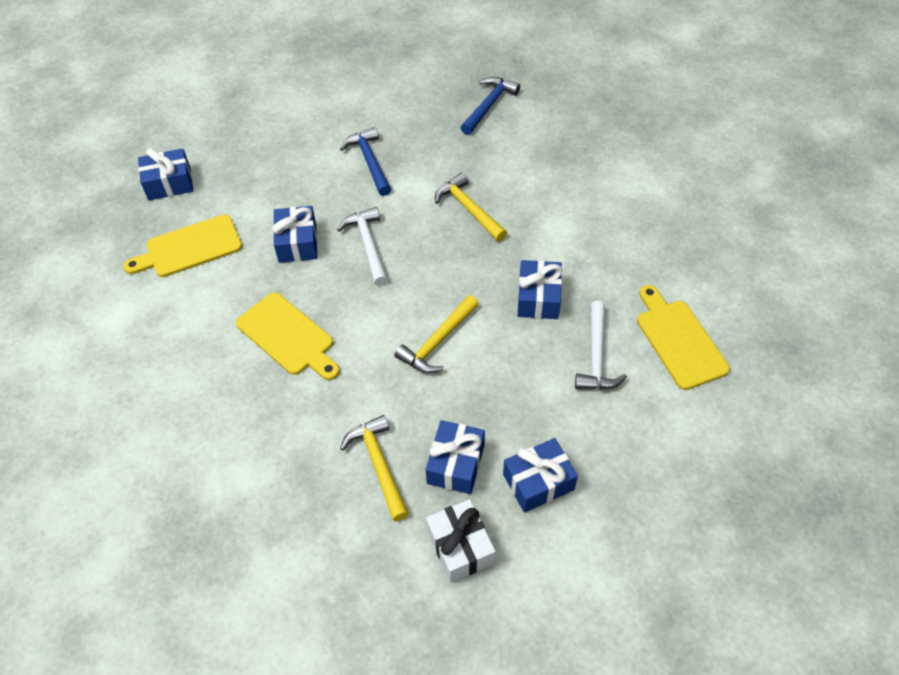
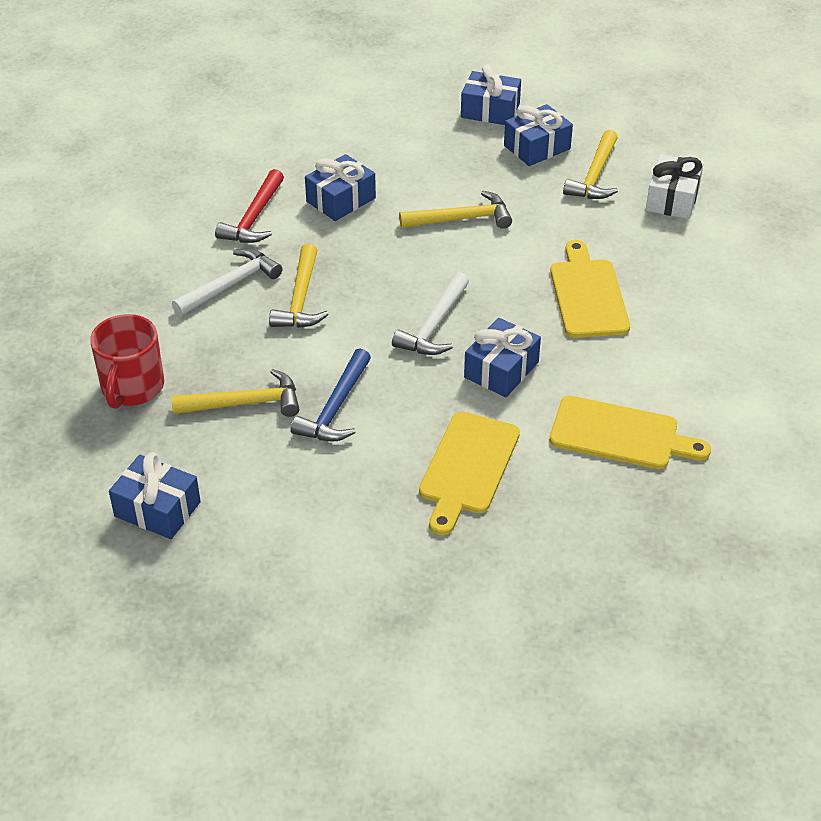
camera: 140 degrees left, 10 degrees down
(169, 183) = (587, 531): blue gift -> blue gift (157, 509)
(421, 134) = (244, 403): none -> yellow hammer
(460, 547) = (582, 111): white gift -> white gift (672, 199)
(488, 106) = (132, 387): blue hammer -> red mug
(573, 244) = (254, 217): none -> red hammer
(596, 356) = (352, 144): white hammer -> white hammer (230, 285)
(678, 340) = (279, 119): yellow cutting board -> yellow cutting board (468, 468)

